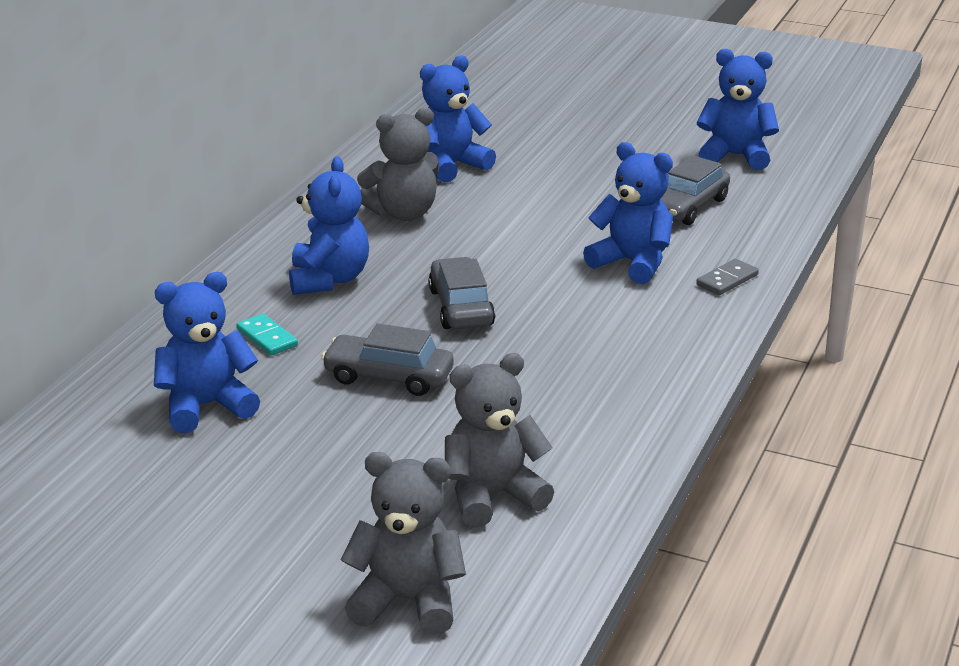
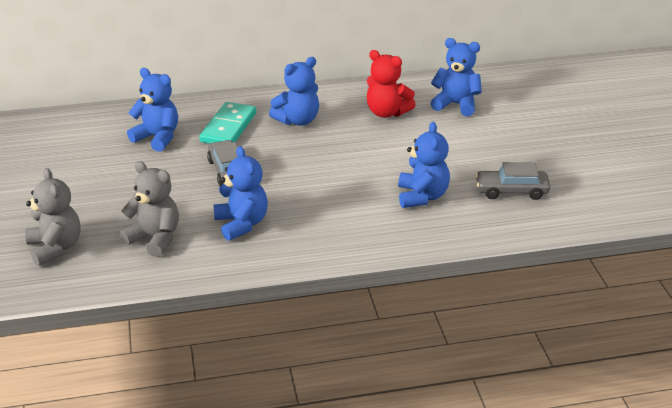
camera: 55 degrees right, 5 degrees up
(267, 338) = (228, 127): turquoise domino -> turquoise domino, size x1.94
(403, 214) = (387, 112): grey teddy bear -> red teddy bear
(461, 307) = (314, 165): grey car -> none
(727, 280) = (442, 233): grey domino -> none
(735, 156) = (600, 184): blue teddy bear -> blue teddy bear (241, 224)

